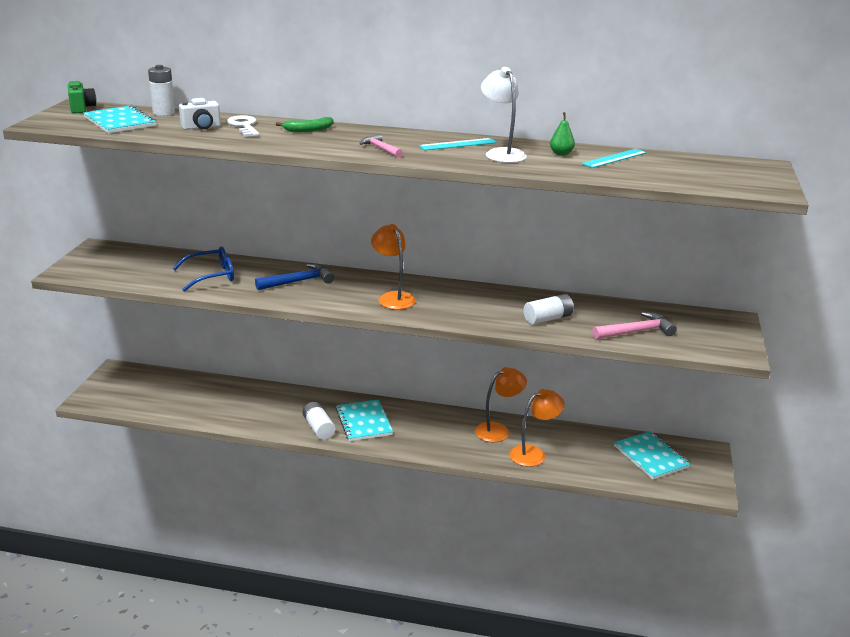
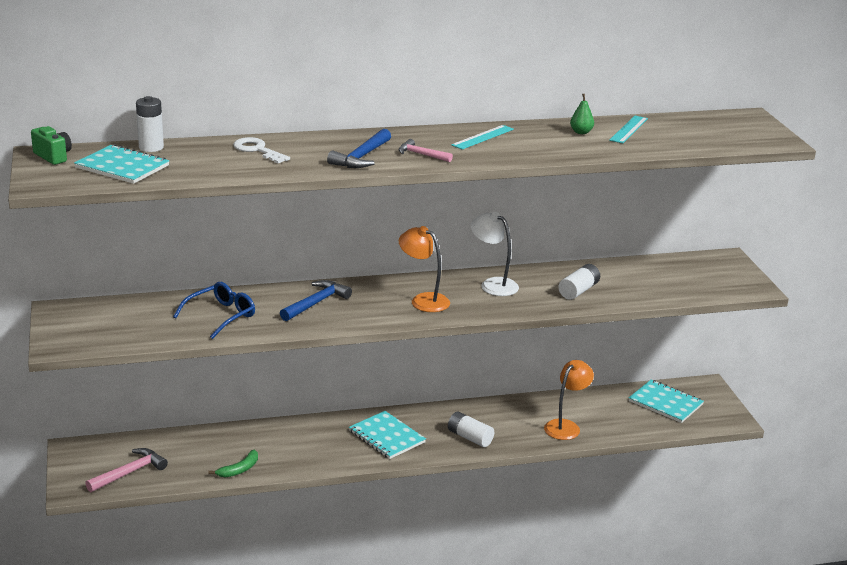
camera: 25 degrees left, 0 degrees up
(201, 127) = (218, 159): white camera -> none
(308, 130) = (326, 144): green banana -> green banana (239, 469)
(318, 428) = (348, 454): white battery -> white battery (469, 437)
(324, 143) = (361, 157): none -> blue hammer
(498, 430) = (518, 412): orange lamp -> none
(501, 153) = (532, 141): white lamp -> white lamp (493, 284)
(636, 332) = (661, 287): pink hammer -> pink hammer (129, 472)

